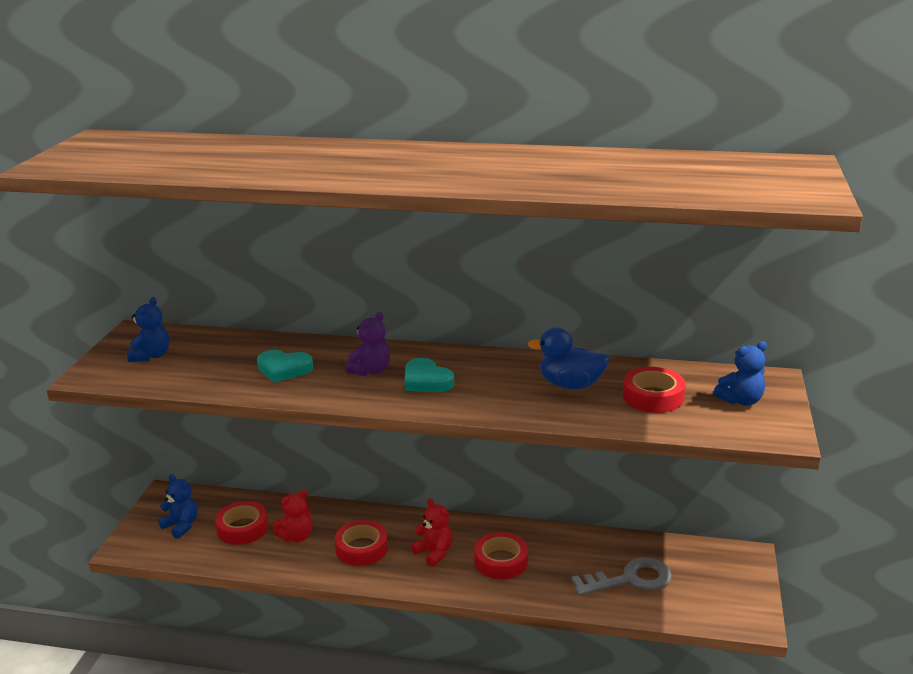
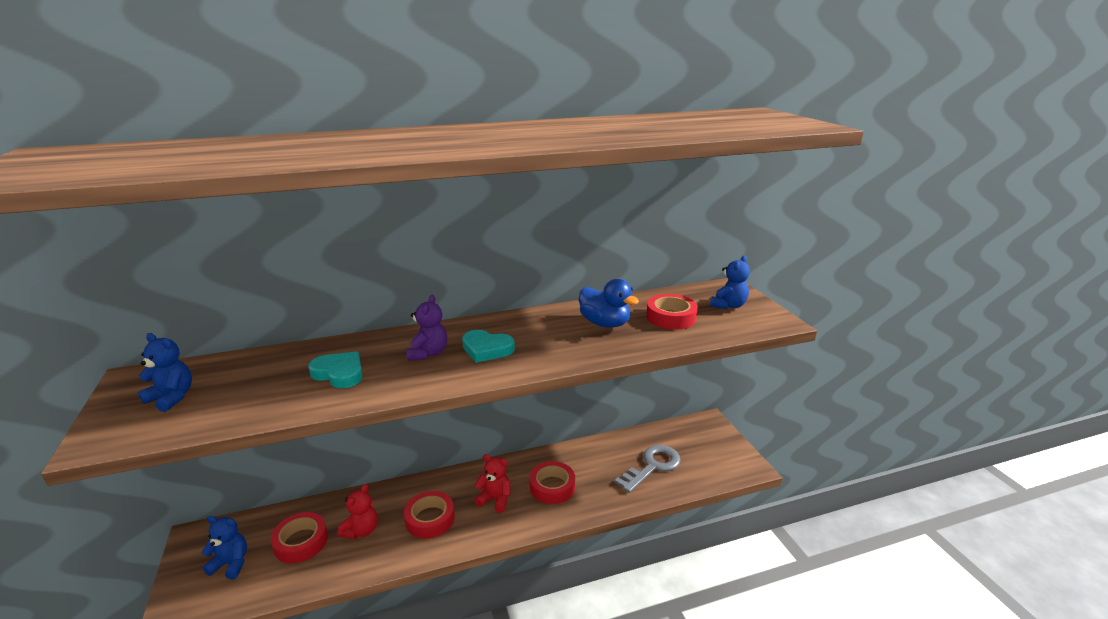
camera: 30 degrees left, 0 degrees up
(151, 356) = (171, 398): blue teddy bear -> blue teddy bear turned 45 degrees counterclockwise
(284, 369) = (339, 373): turquoise heart -> turquoise heart turned 135 degrees counterclockwise
(570, 385) = (605, 323): blue duck -> blue duck turned 120 degrees counterclockwise

